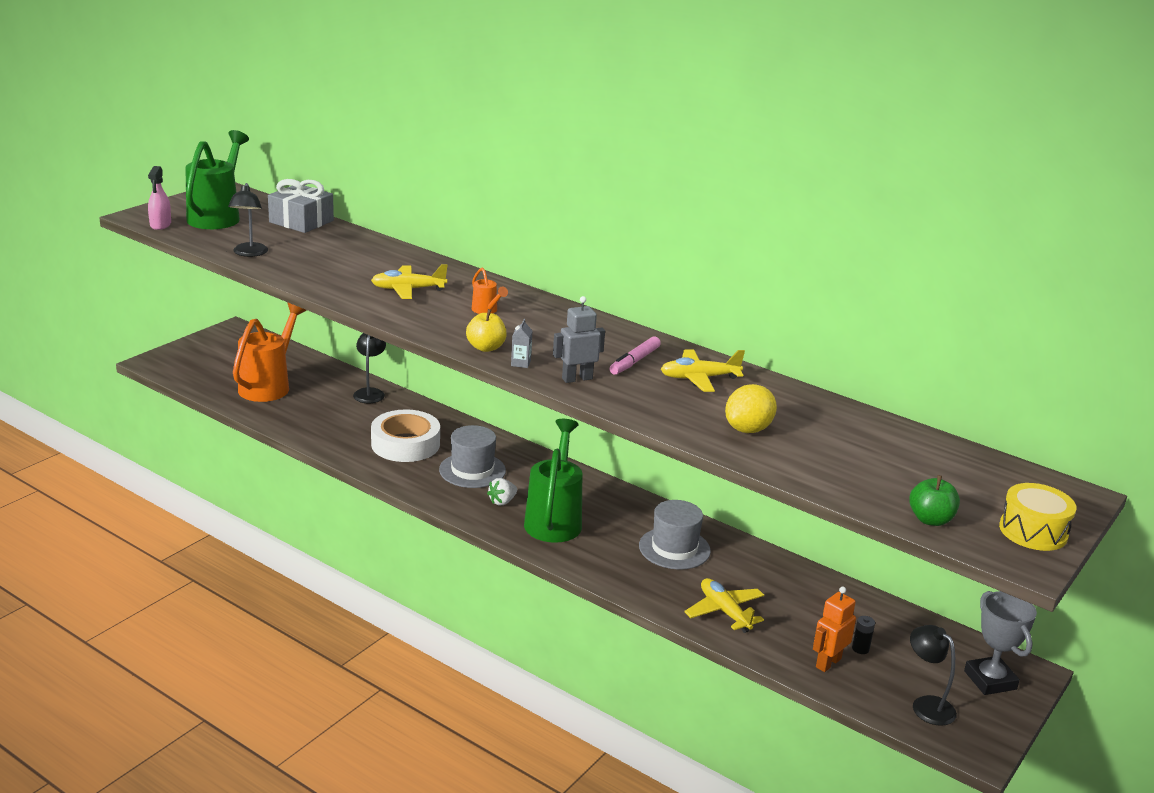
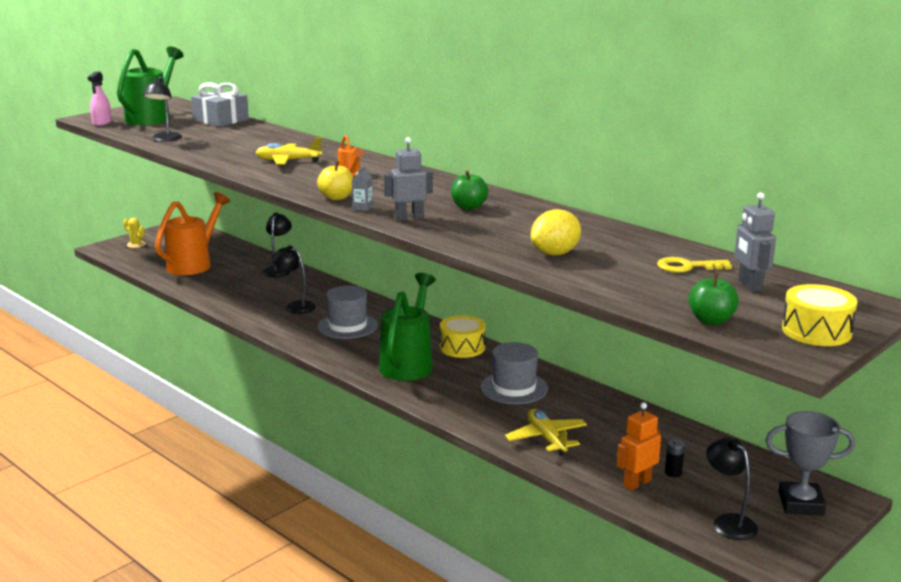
camera: 10 degrees right, 5 degrees down
(189, 358) = (136, 245): none -> yellow cactus
(405, 444) = (295, 306): white tape -> black lamp
(502, 501) = (366, 349): white strawberry -> none
(605, 496) = (462, 347): none -> yellow drum
(634, 361) = (469, 207): pink marker -> green apple
(699, 378) = (524, 219): yellow plane -> none
(885, 446) = (687, 267): none -> yellow key
(953, 471) = (749, 285): none -> grey robot
(990, 680) = (801, 504): grey trophy -> grey trophy turned 75 degrees counterclockwise

